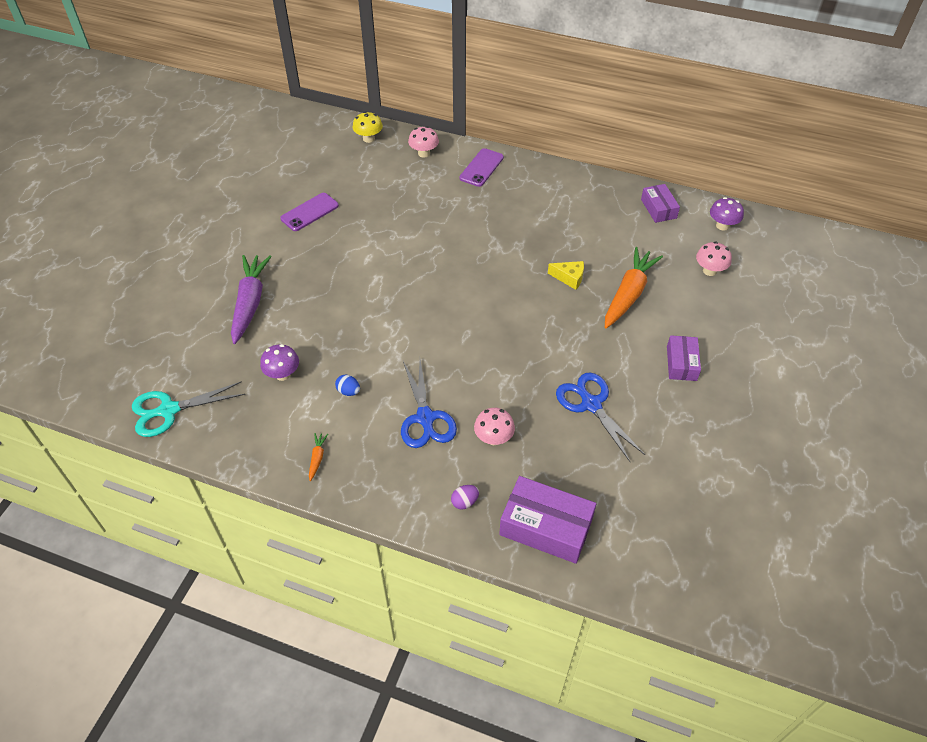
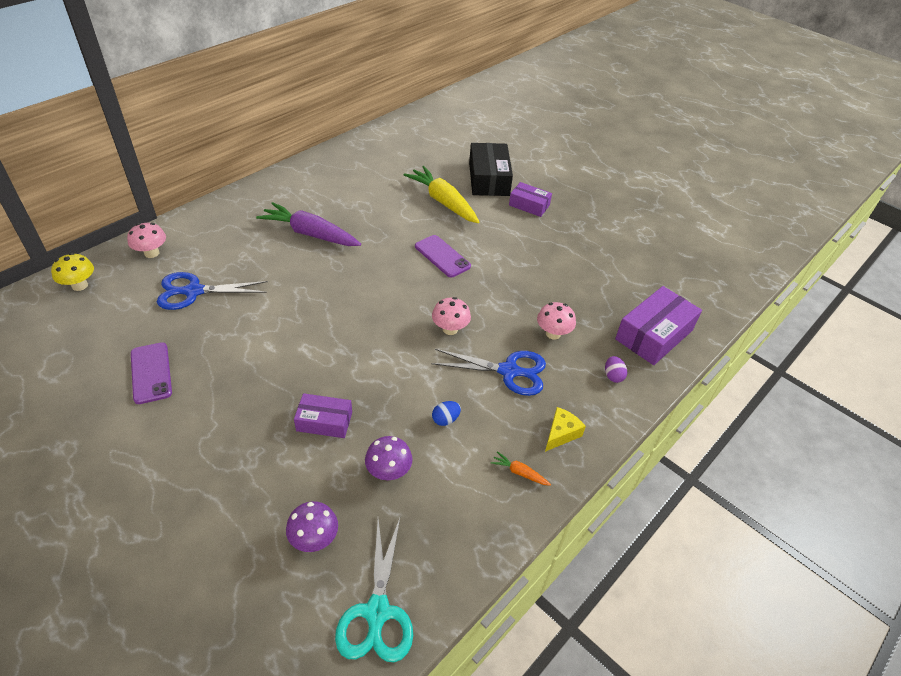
camera: 70 degrees left, 5 degrees down
(250, 303) = (255, 474): purple carrot -> purple carrot (310, 234)
(481, 168) = (215, 223): purple phone -> purple phone (442, 256)
(569, 278) = (402, 225): yellow cheese -> yellow cheese (561, 433)
(591, 404) = (544, 265): blue scissors -> blue scissors (193, 291)
(628, 294) = (443, 202): orange carrot -> yellow carrot
(658, 209) = (363, 151): purple box -> purple box (324, 421)
(699, 316) = (489, 179): none -> black box
(709, 271) = (447, 156): pink mushroom -> pink mushroom (450, 329)
(722, 225) = (406, 132): purple mushroom -> purple mushroom (314, 539)

